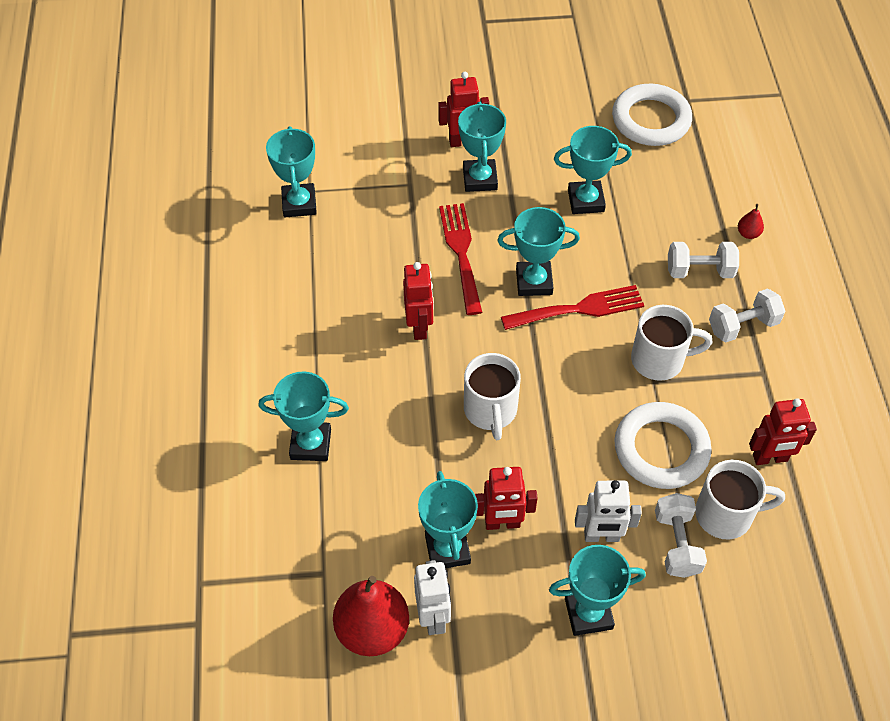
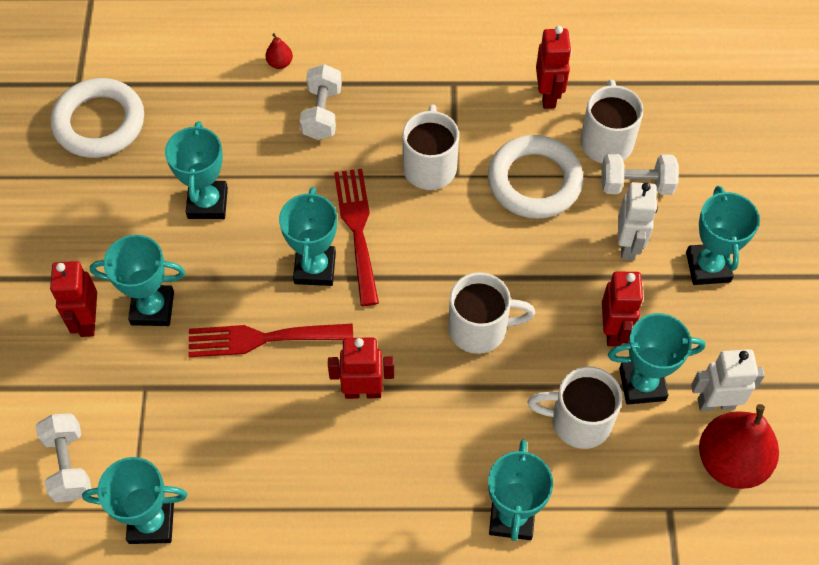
camera: 85 degrees left, 5 degrees up
(405, 494) = (578, 421): none -> white mug
(742, 326) = (396, 89): white dumbbell -> white dumbbell (68, 465)

